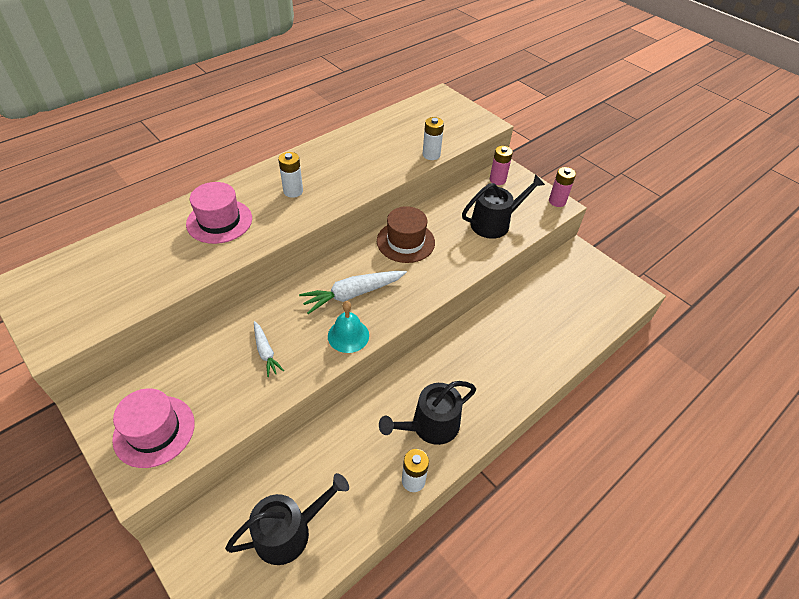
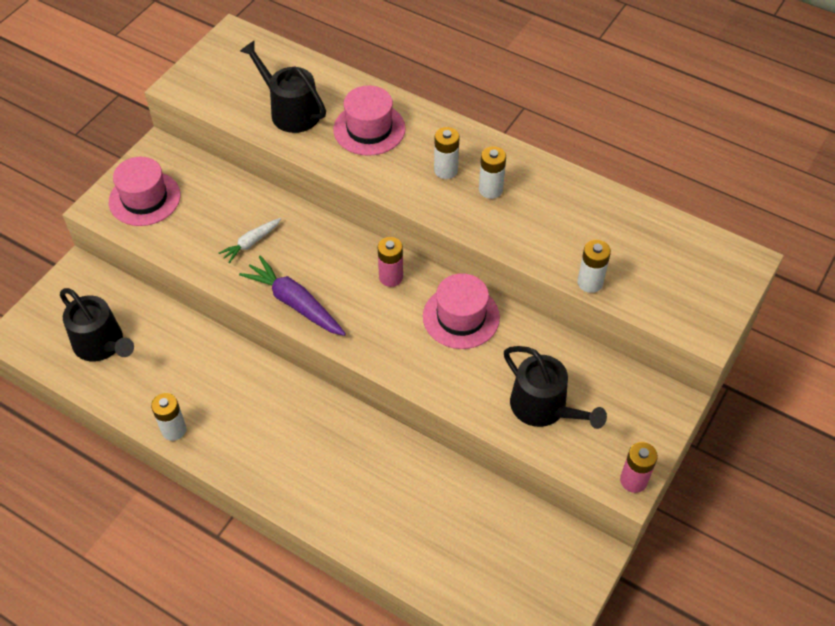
camera: 75 degrees right, 5 degrees up
(326, 175) = (490, 190): none -> white battery
(348, 335) = (295, 303): turquoise bell -> purple carrot
(353, 294) = (354, 290): white carrot -> none
(405, 242) = (461, 317): brown hat -> pink hat
(430, 426) = (241, 430): black watering can -> black watering can (290, 111)
(497, 180) = (642, 394): pink battery -> pink battery (391, 277)

